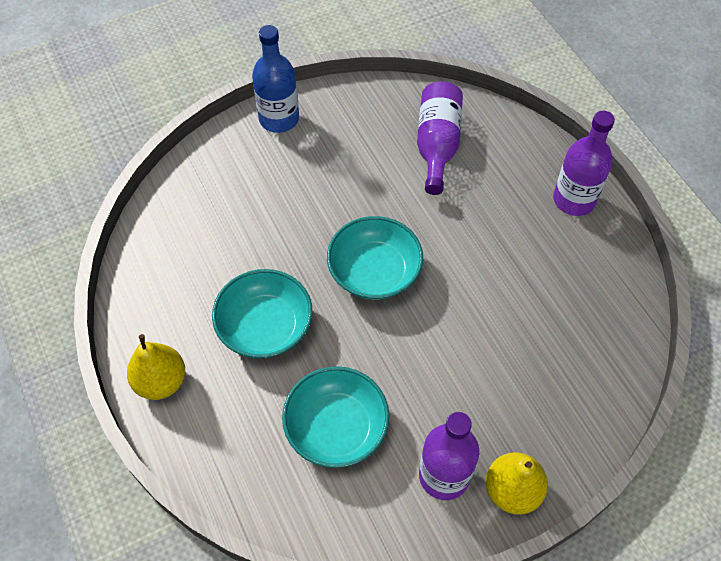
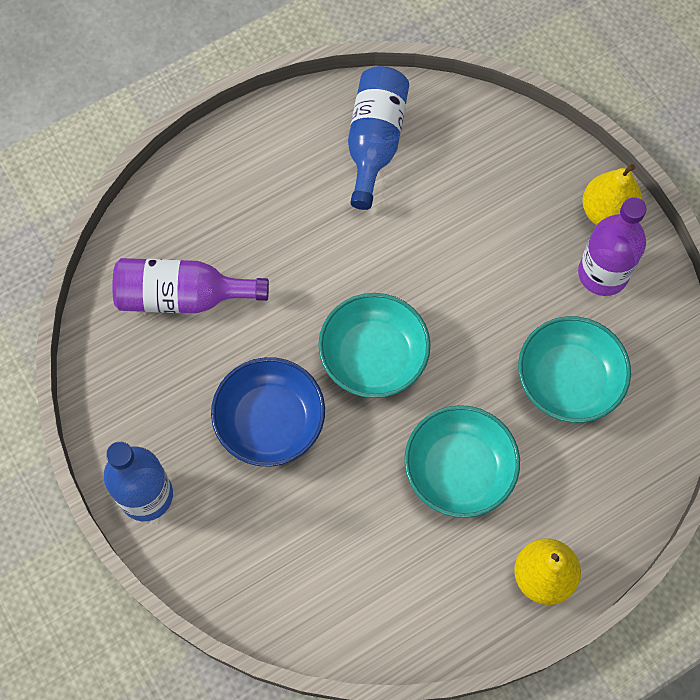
camera: 95 degrees left, 10 degrees up
(326, 196) = (270, 421): none -> blue bowl
(574, 200) = (256, 148): purple bottle -> none
(585, 290) = (375, 142): none -> blue bottle

